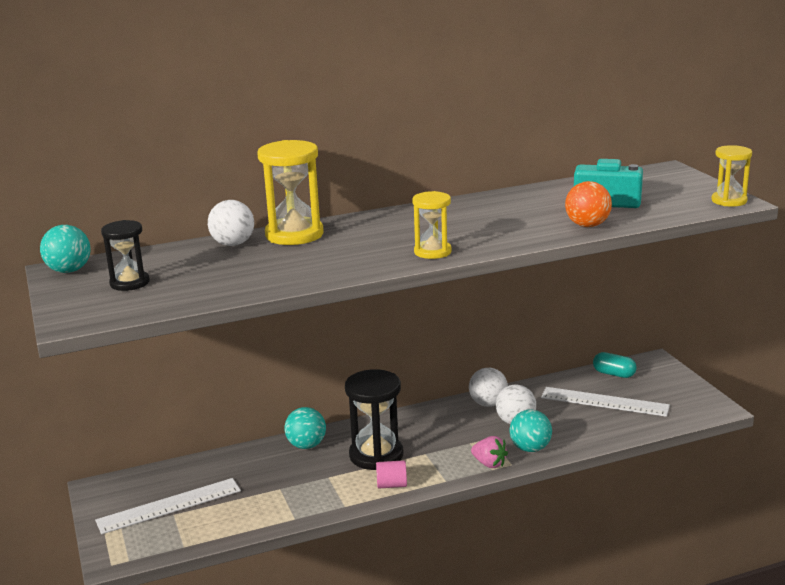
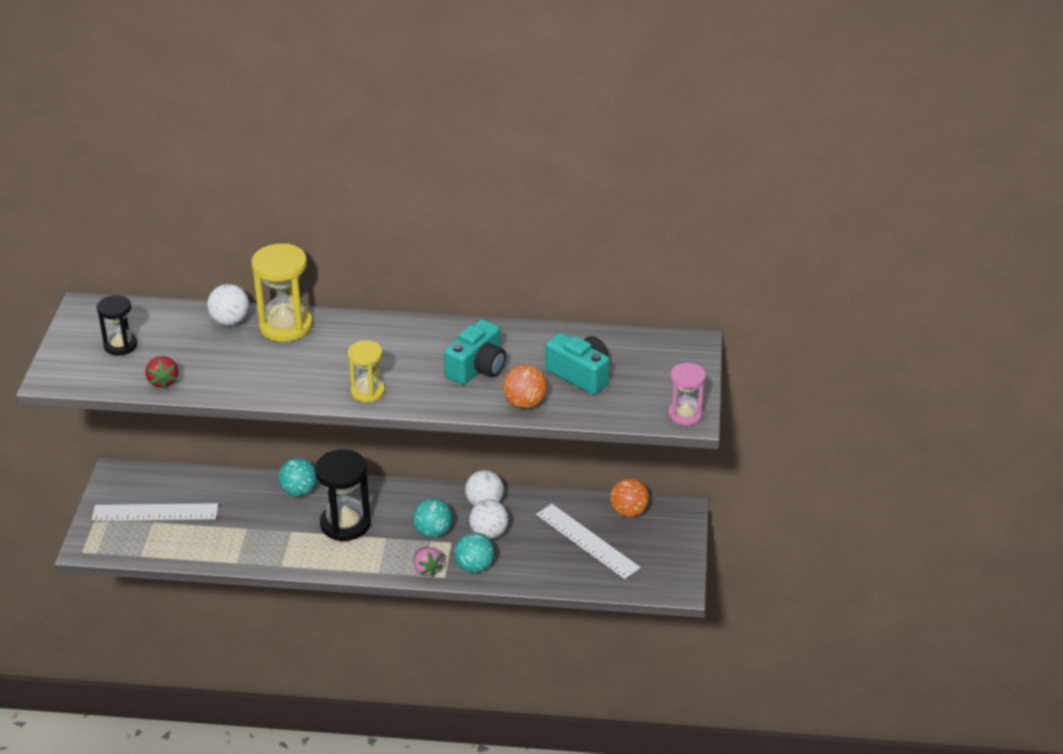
camera: 25 degrees right, 15 degrees up
(69, 271) = (90, 312): turquoise ball -> turquoise ball (433, 532)
(208, 294) = (163, 381): none -> red strawberry
(391, 485) = (333, 559): pink cylinder -> none
(513, 217) = (477, 368): none -> turquoise camera
(614, 374) = (629, 512): turquoise capsule -> orange ball
(729, 201) = (685, 414): yellow hourglass -> pink hourglass

